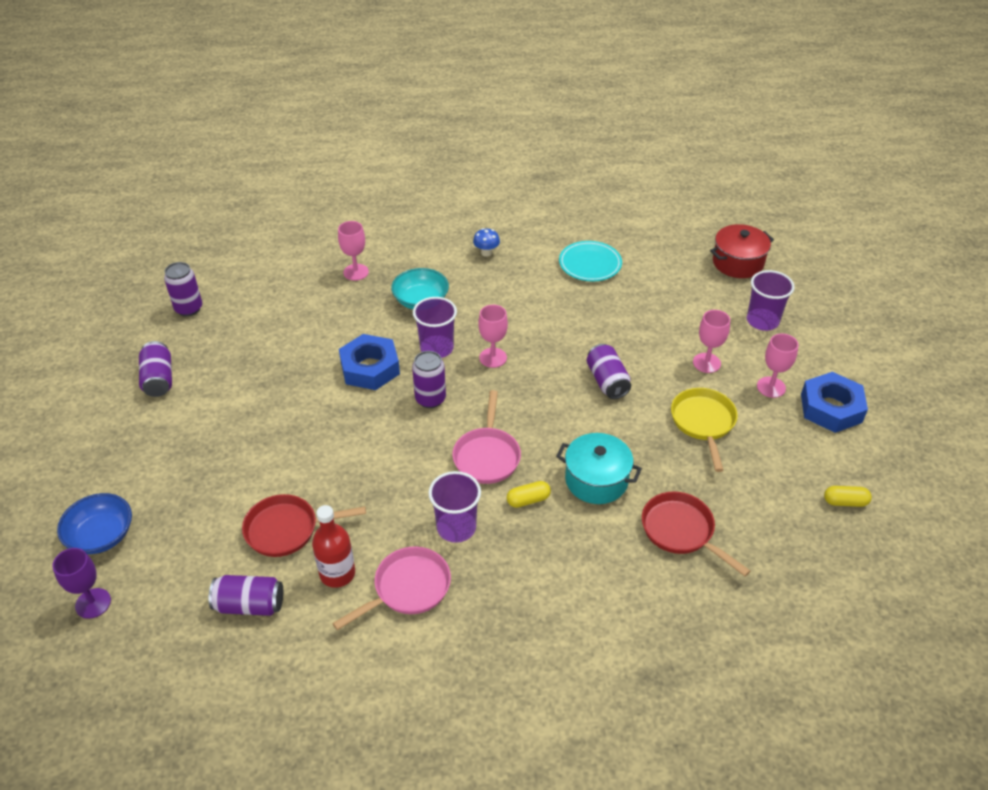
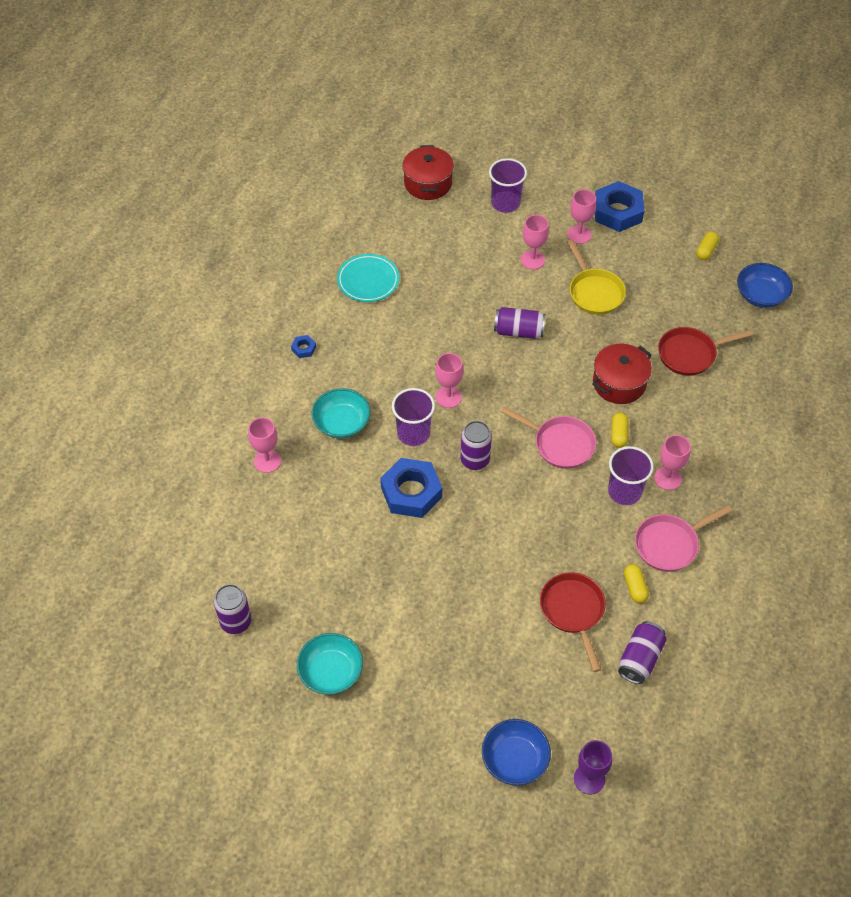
camera: 65 degrees left, 10 degrees up
(159, 379) = (331, 672): purple can -> turquoise bowl
(287, 529) = (573, 611): red pan -> red pan turned 150 degrees clockwise
(337, 573) = (635, 587): red bottle -> yellow capsule
(408, 588) = (669, 544): pink pan -> pink pan turned 105 degrees counterclockwise
(486, 253) = (304, 348): blue mushroom -> blue nut
(495, 561) = (667, 478): none -> pink goblet
(596, 480) = (619, 383): turquoise pot -> red pot
(703, 423) = (594, 292): yellow pan -> yellow pan turned 135 degrees counterclockwise
(822, 575) = (761, 295): none -> blue bowl

